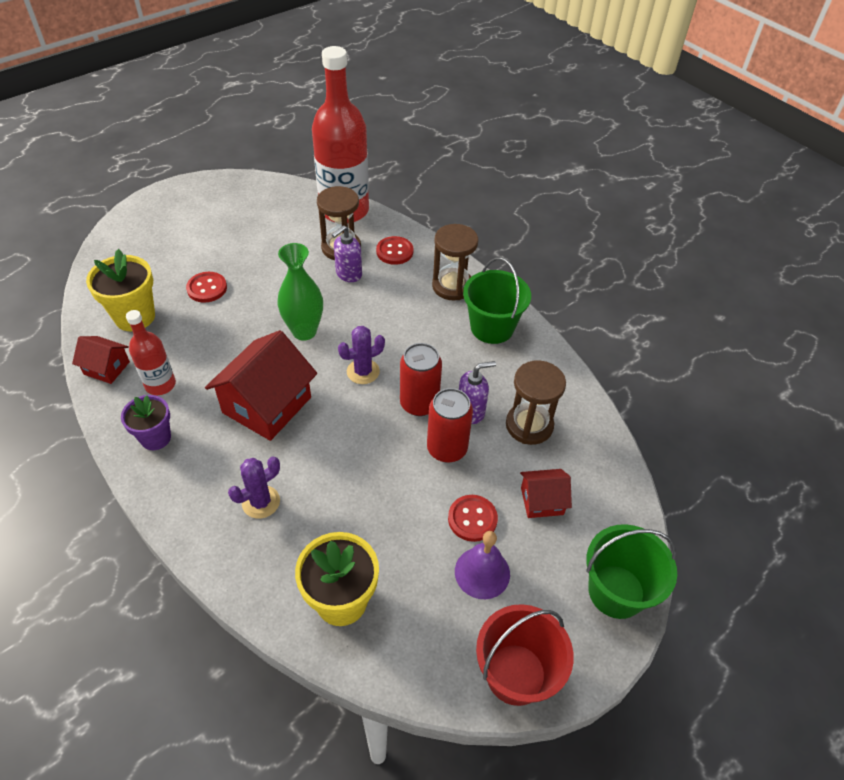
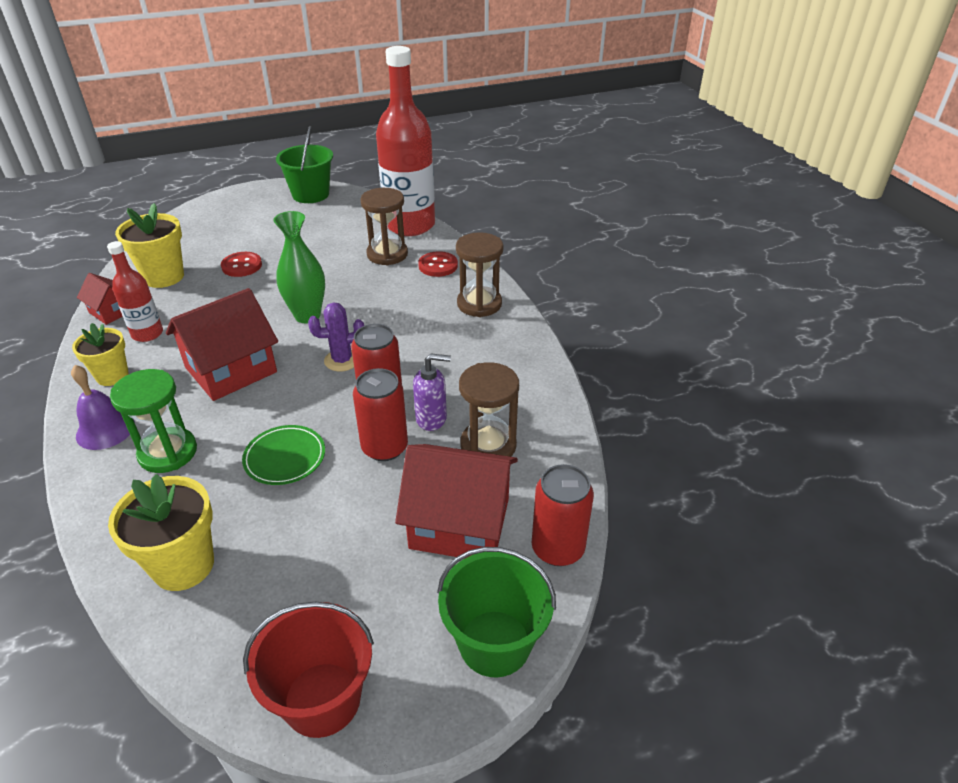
camera: 20 degrees right, 10 degrees down
(155, 438) = (112, 376): purple flower pot -> yellow flower pot
(261, 502) = (168, 452): purple cactus -> green hourglass
(348, 274) = (380, 276): purple soap dispenser -> none
(368, 480) = (285, 458): none -> green plate
(472, 519) = (371, 522): red button -> none
(482, 572) = (349, 578): purple bell -> purple bell (105, 430)
(492, 327) = (500, 347): green bucket -> green bucket (310, 194)
(542, 501) = (459, 523): red house -> red house, size x1.92
(624, 502) = (557, 548): none -> red can

